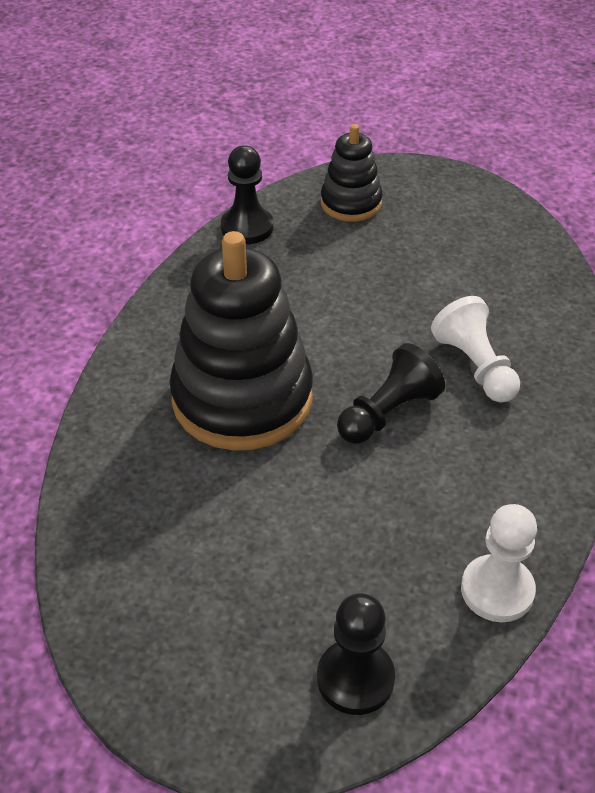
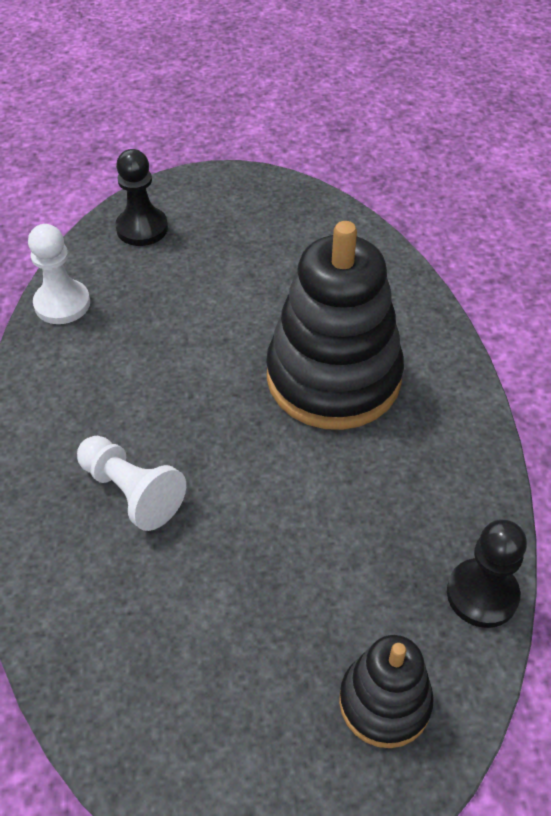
camera: 155 degrees right, 5 degrees up
(388, 413) = (198, 410): black pawn -> none

